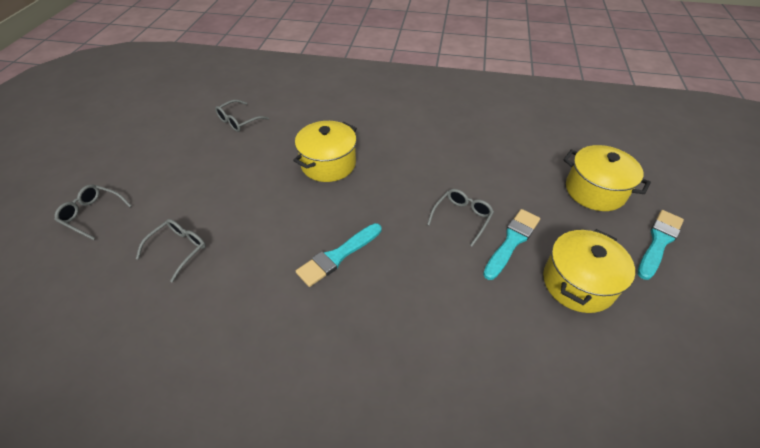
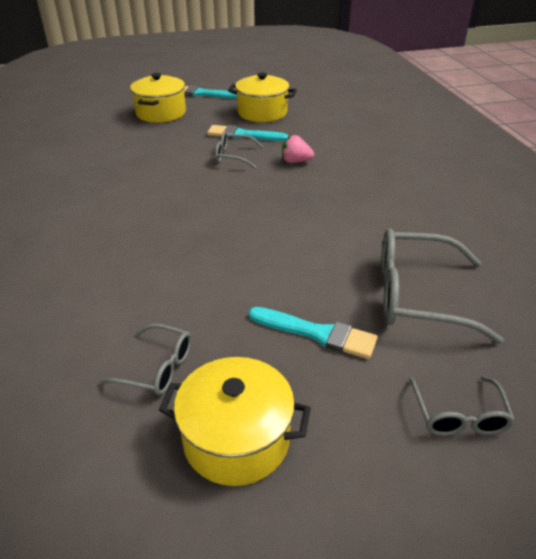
camera: 115 degrees left, 10 degrees down
(179, 249) = (417, 296): grey glasses -> grey glasses, size x1.85
(328, 164) = (208, 243): yellow pot -> yellow pot (236, 439)
(338, 256) = (327, 200): turquoise brush -> turquoise brush (316, 333)
(426, 263) = (295, 161): none -> pink strawberry

